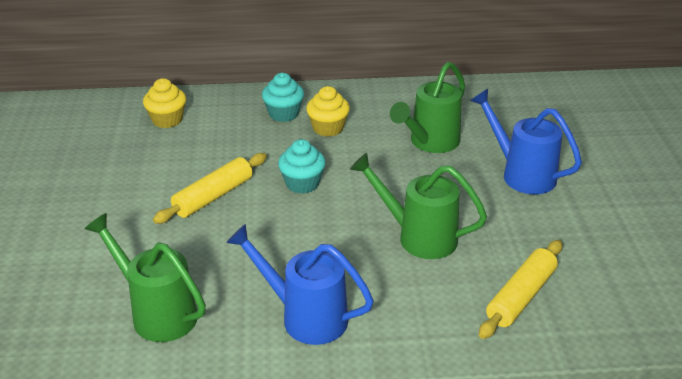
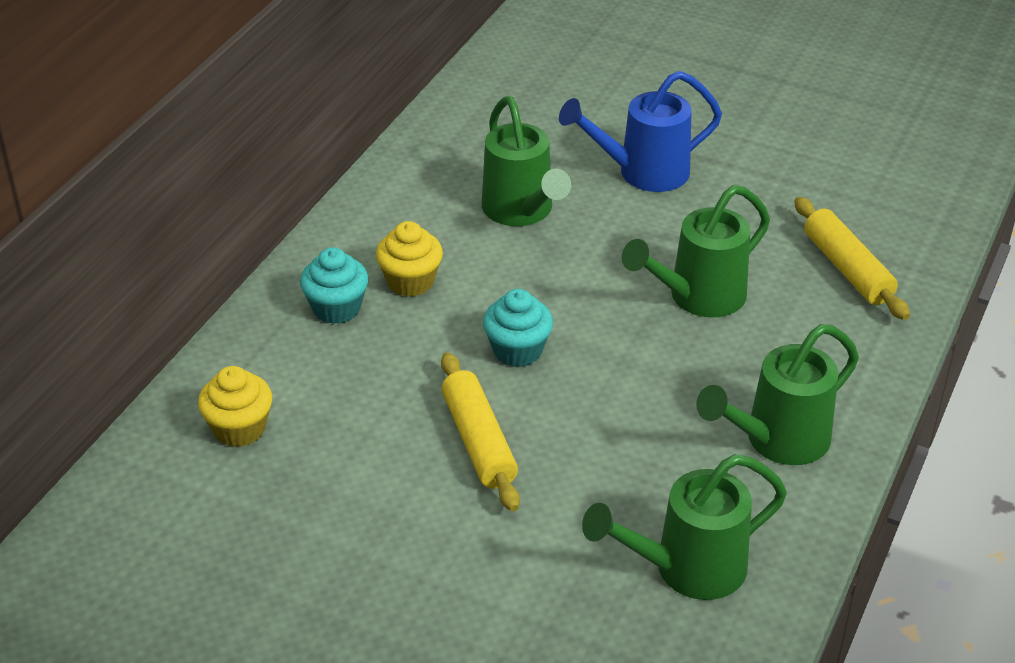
camera: 60 degrees left, 5 degrees up
(306, 317) = (778, 440): blue watering can -> green watering can

